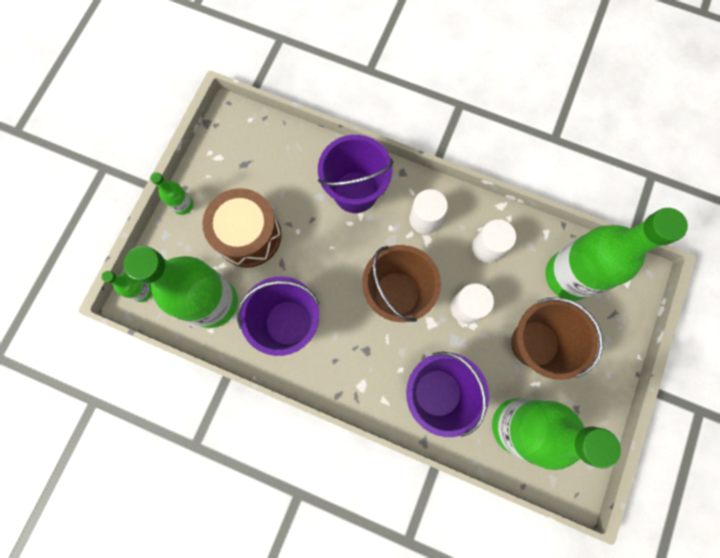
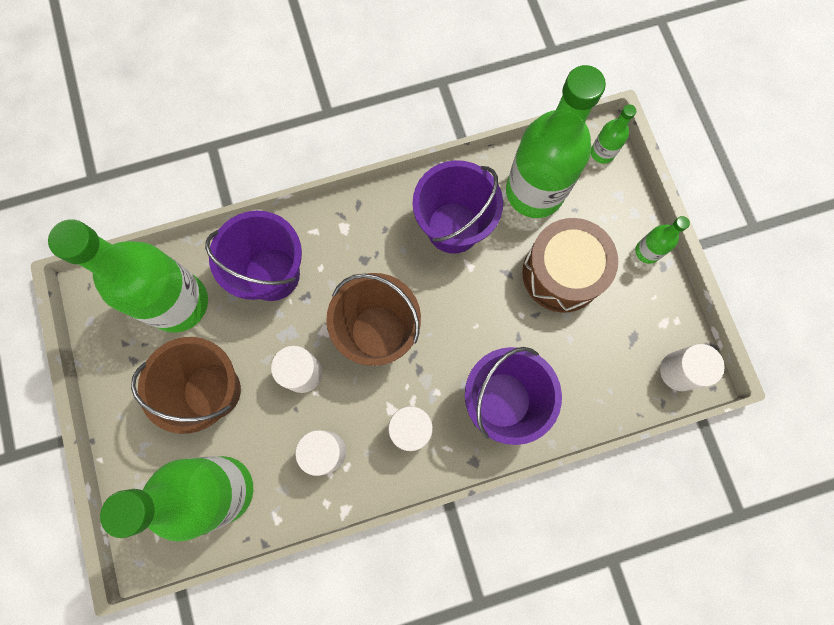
camera: 140 degrees right, 0 degrees up
(237, 126) = (679, 371): none -> white cylinder

